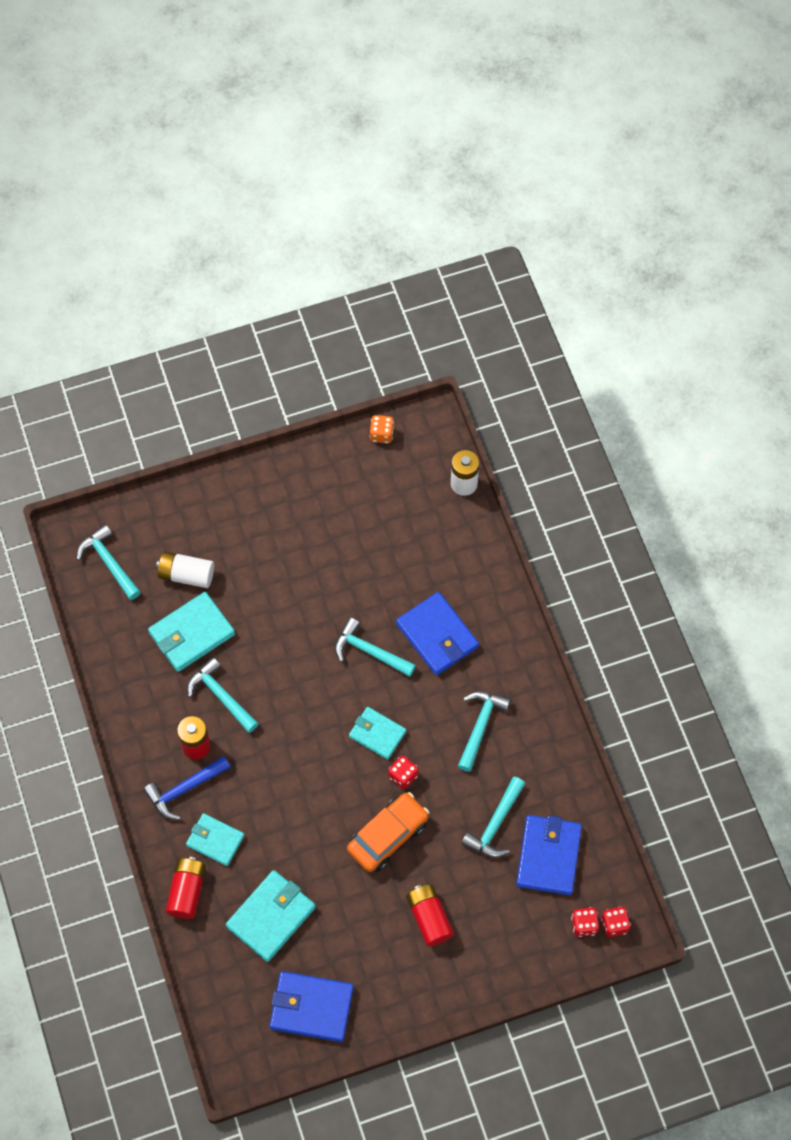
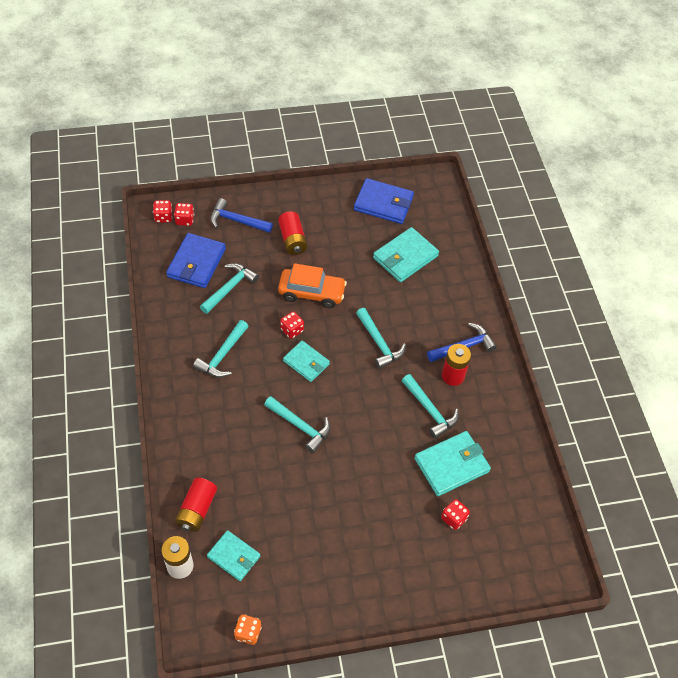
camera: 175 degrees left, 10 degrees down
(109, 562) = (525, 541): turquoise hammer -> turquoise hammer (379, 343)
(186, 574) = (453, 518): white battery -> red dice
(187, 891) = (465, 281): red battery -> red battery (197, 510)
(215, 840) = (442, 309): turquoise wallet -> turquoise wallet (234, 556)
(388, 836) = (312, 293): orange car -> orange car turned 135 degrees counterclockwise
(437, 635) = (240, 430): blue wallet -> none
(513, 937) = (236, 221): none -> blue hammer

